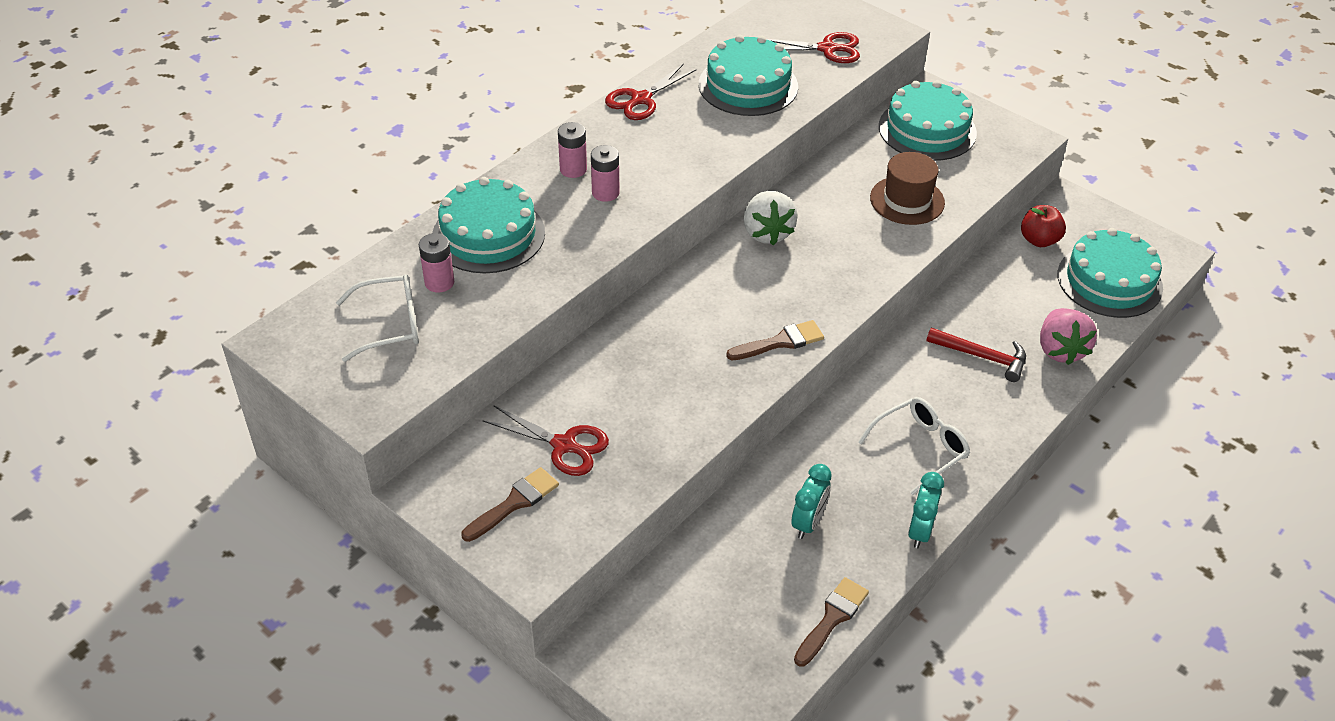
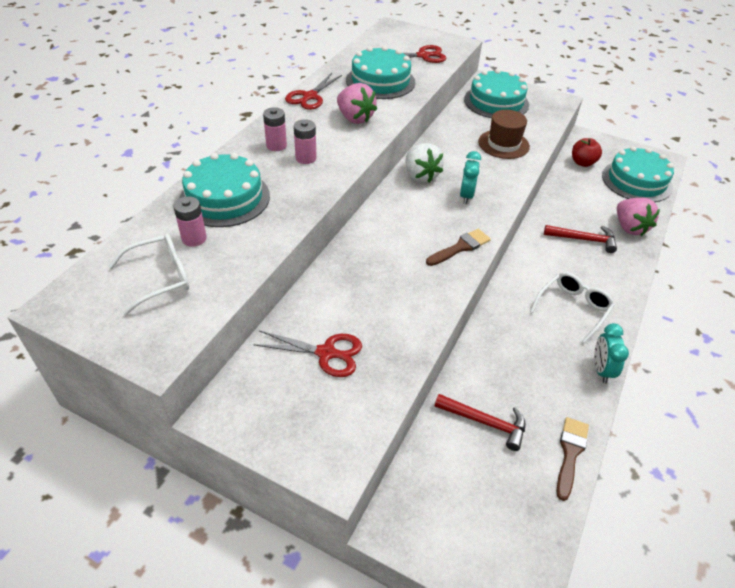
camera: 15 degrees left, 0 degrees up
(514, 503) = (300, 410): brown brush -> none
(690, 141) = (355, 118): none -> pink strawberry
(741, 564) = (485, 422): none -> red hammer
(808, 523) = (520, 379): turquoise clock -> turquoise clock (466, 196)

